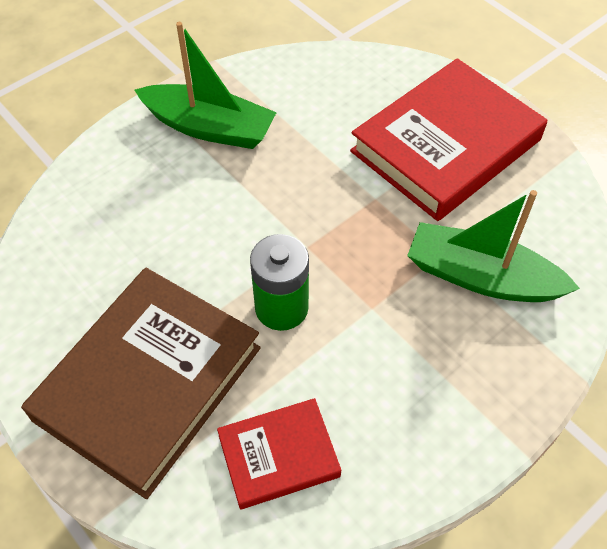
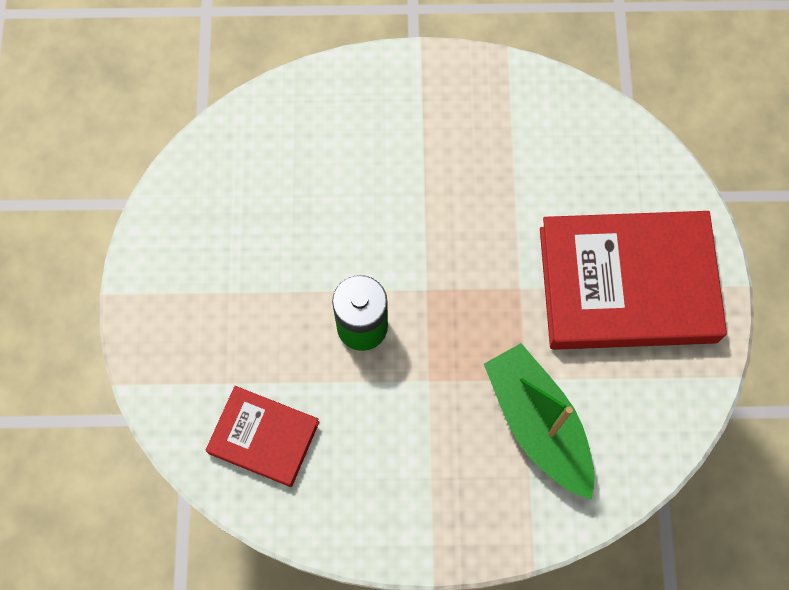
camera: 40 degrees right, 15 degrees up
(148, 383) = (221, 311): brown book -> none
(209, 128) = (444, 117): green boat -> none

